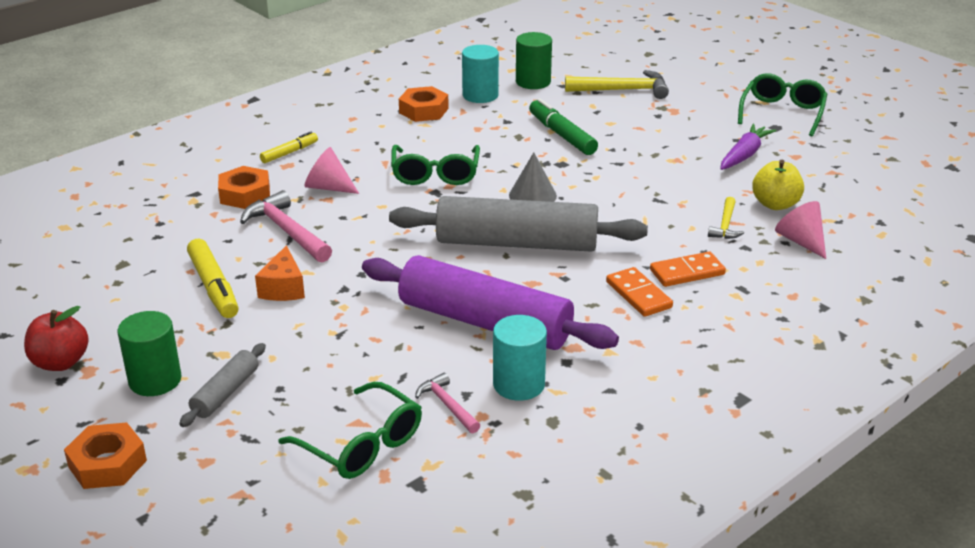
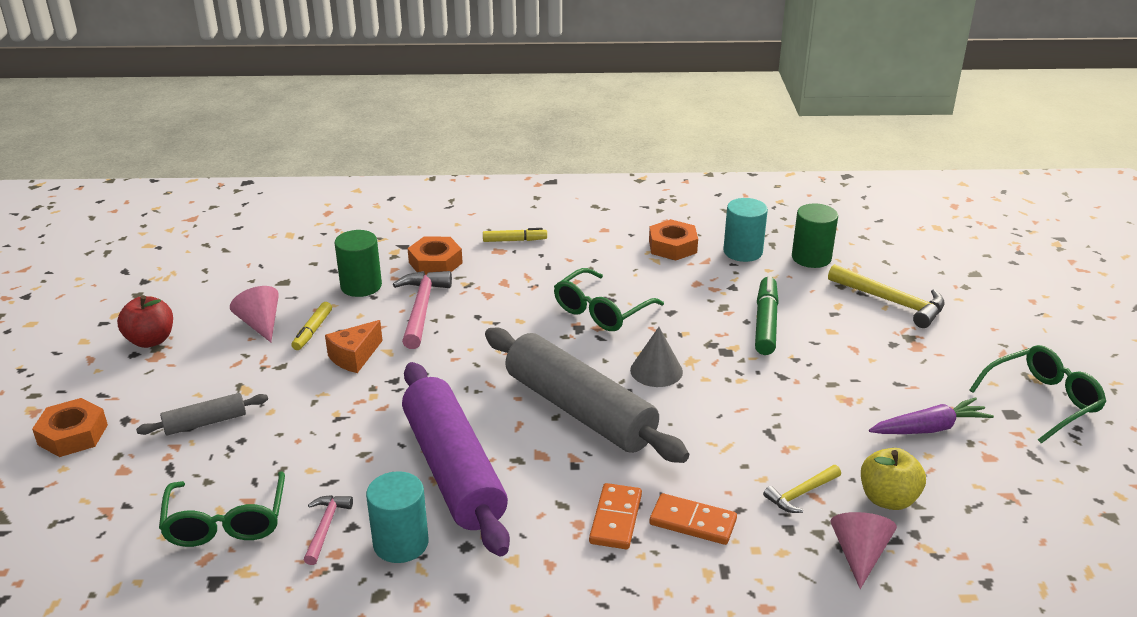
camera: 40 degrees right, 0 degrees up
(155, 380) = (180, 386): green cylinder -> green cylinder (361, 286)
(213, 287) = (312, 331): yellow marker -> yellow marker, size x0.62
(328, 187) = (502, 284): pink cone -> pink cone (260, 324)

